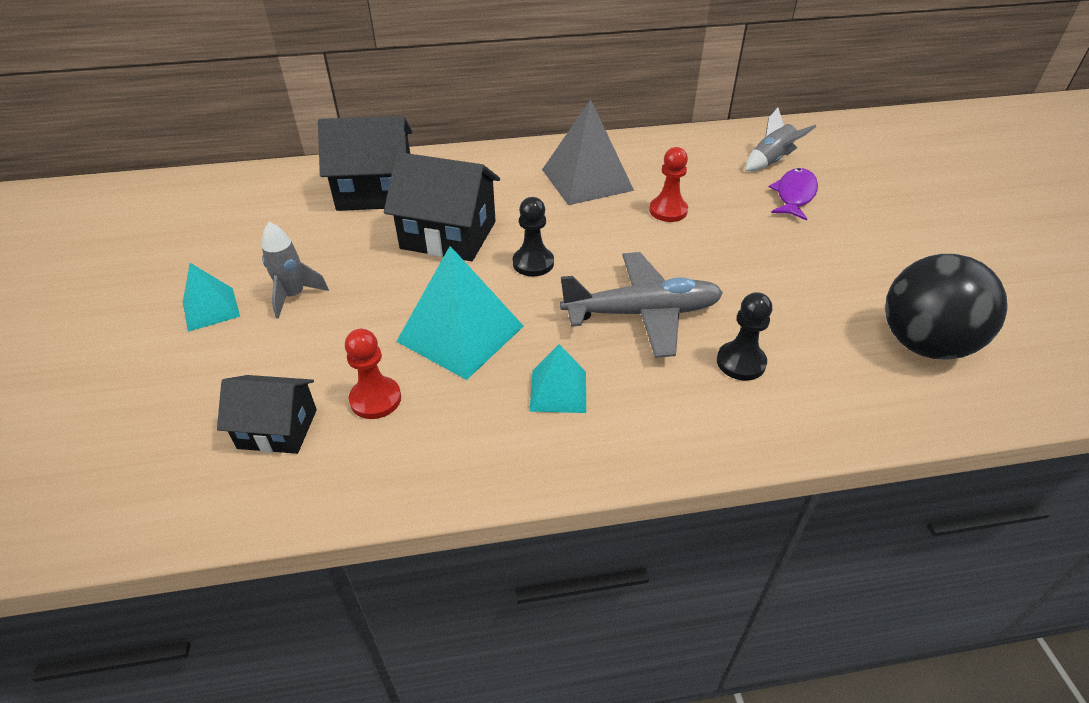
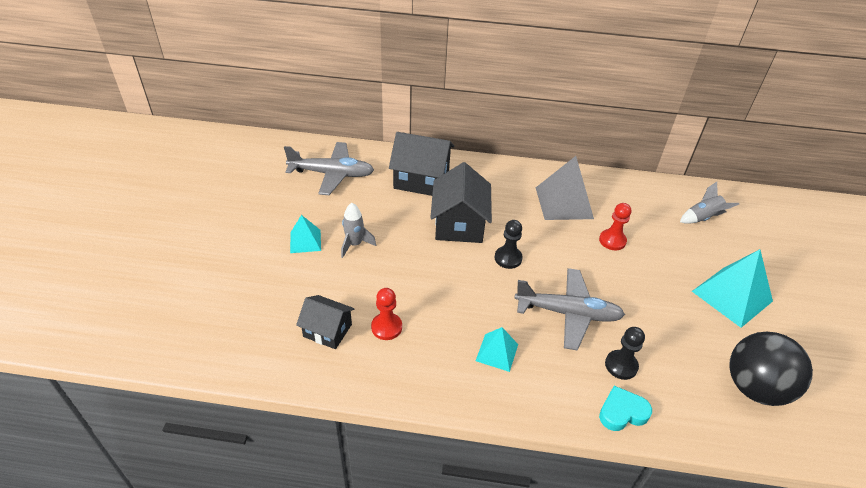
camera: 15 degrees right, 0 degrees up
(235, 211) = (332, 174): none -> grey plane
(448, 235) = (459, 224): black house -> black house turned 60 degrees clockwise
(460, 333) = (448, 297): turquoise pyramid -> turquoise pyramid (732, 296)
(767, 424) = (622, 412): none -> turquoise heart
(794, 195) = (709, 250): purple fish -> none

